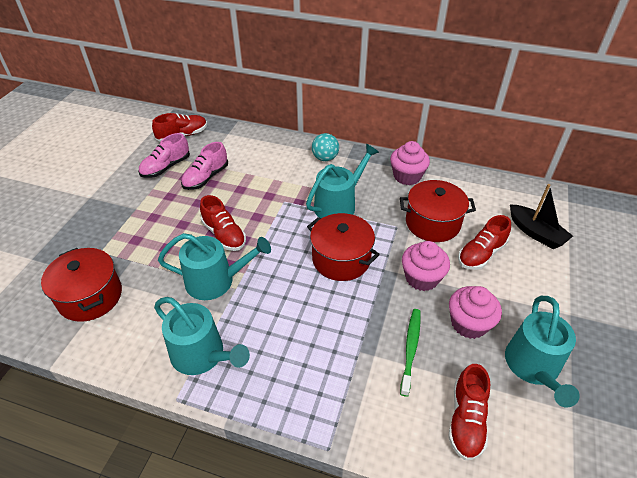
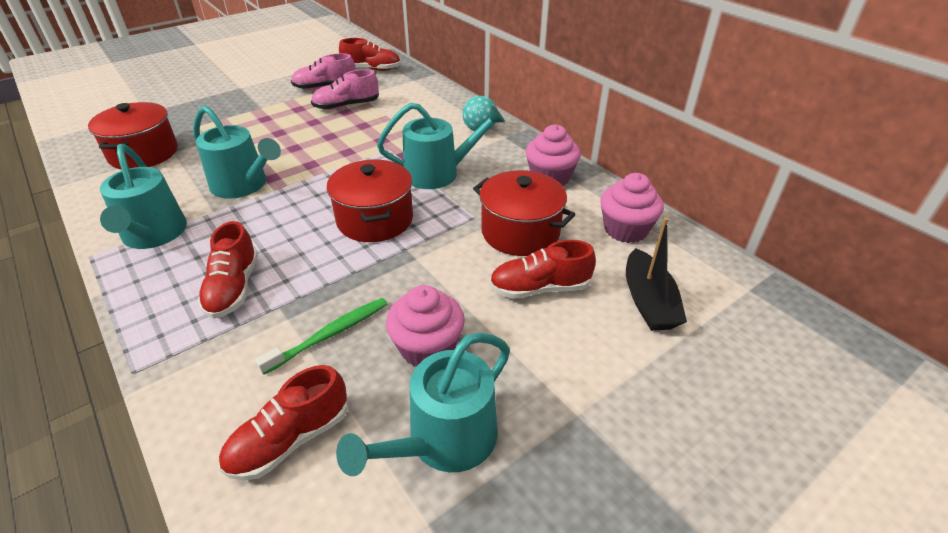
camera: 35 degrees right, 5 degrees down
(224, 235) = (300, 154): red shoe -> red shoe (233, 288)
(421, 278) = (435, 276): pink cupcake -> pink cupcake (625, 229)

